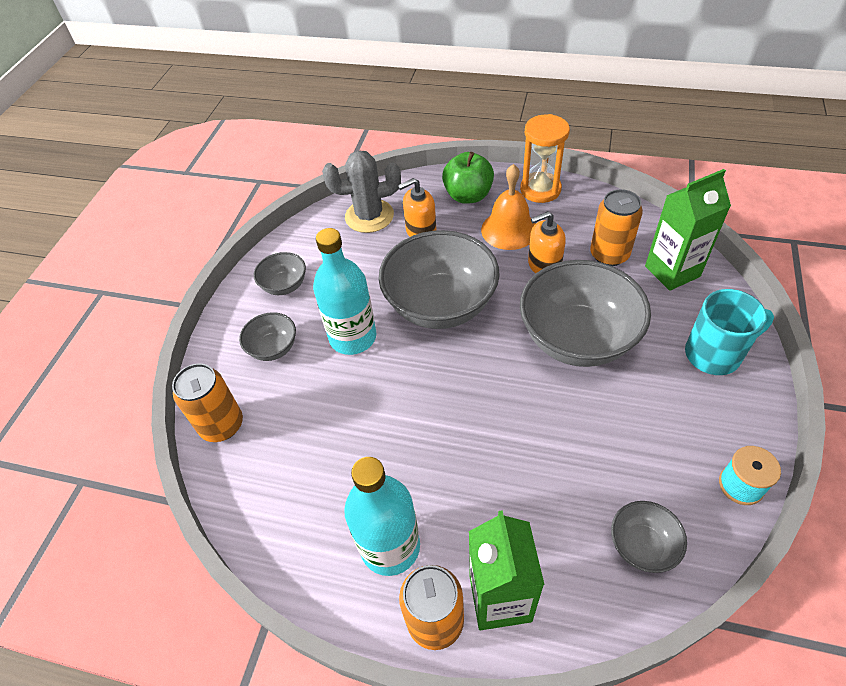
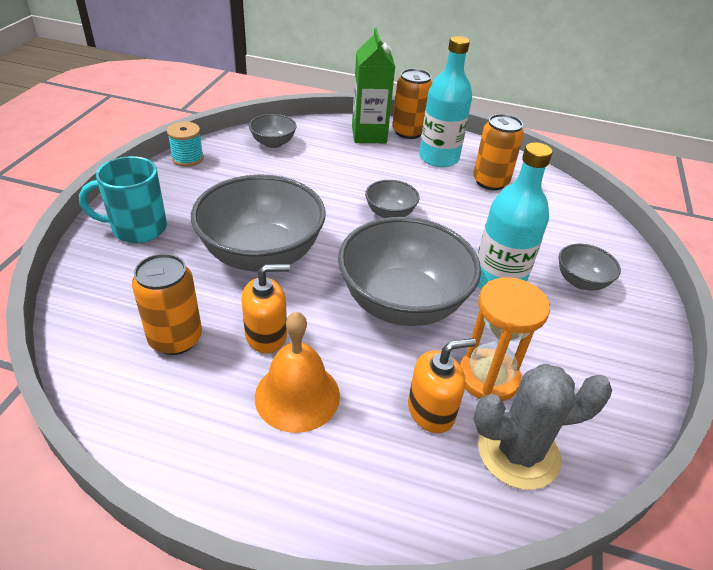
camera: 175 degrees right, 10 degrees down
(222, 425) = (596, 228): orange can -> orange can (490, 182)
(284, 285) = (603, 349): grey bowl -> grey bowl (390, 213)
(468, 196) = (351, 475): green apple -> none
(540, 189) = (222, 471): orange hourglass -> orange hourglass (488, 377)
(672, 271) = (113, 308): green carton -> none

